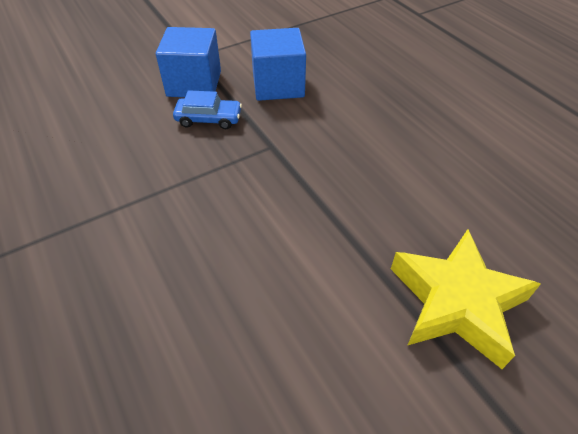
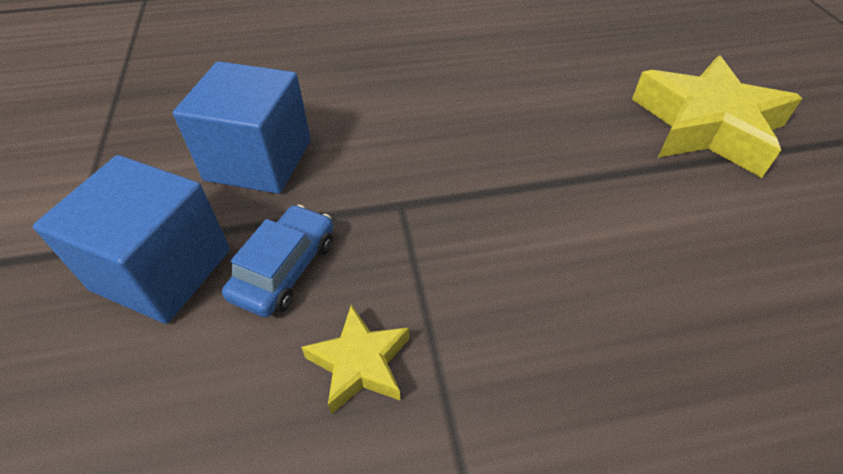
camera: 70 degrees left, 0 degrees up
(163, 160) = (360, 364): none -> yellow star

